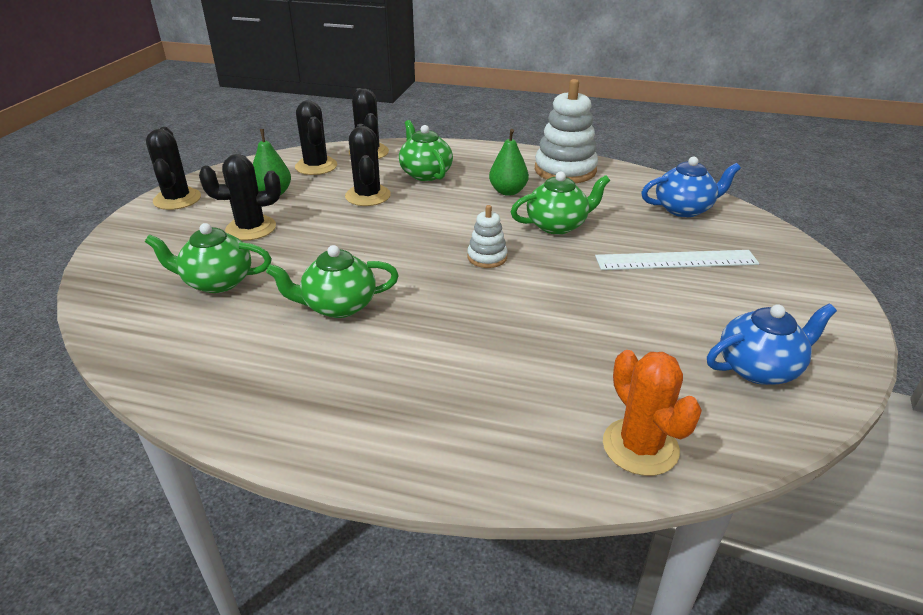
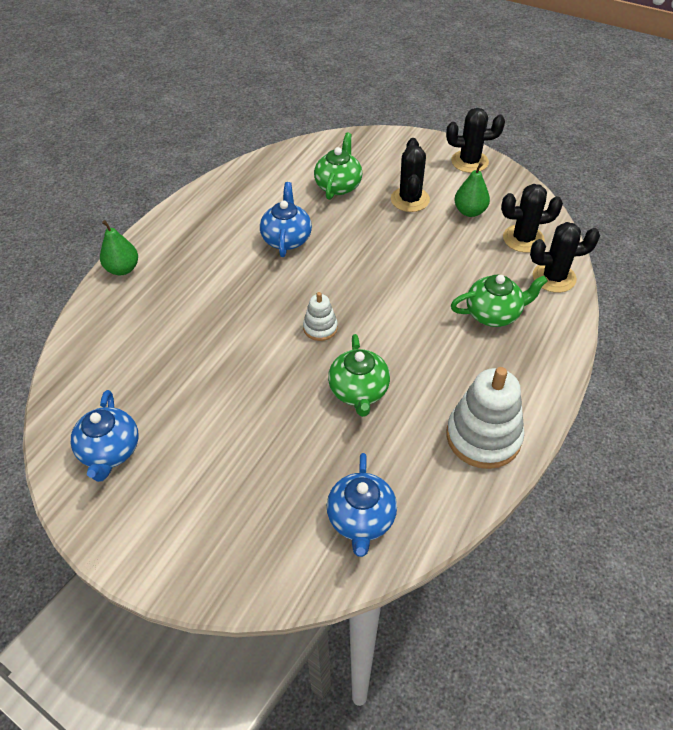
camera: 105 degrees right, 15 degrees up
(338, 306) = (286, 239): green teapot -> blue teapot
(368, 196) = (452, 268): black cactus -> none
(508, 191) = (439, 371): green pear -> green pear (123, 269)
(640, 447) = (86, 353): orange cactus -> none
(676, 260) = (266, 463): white ruler -> none

